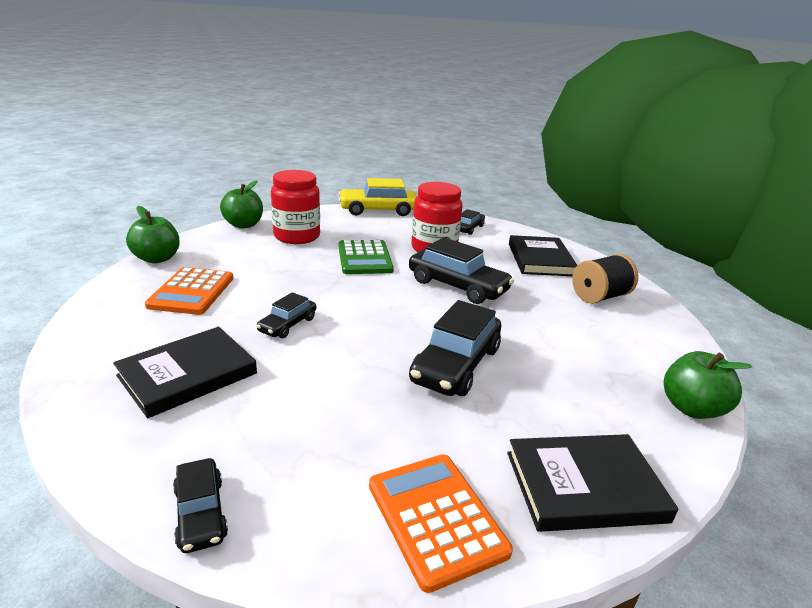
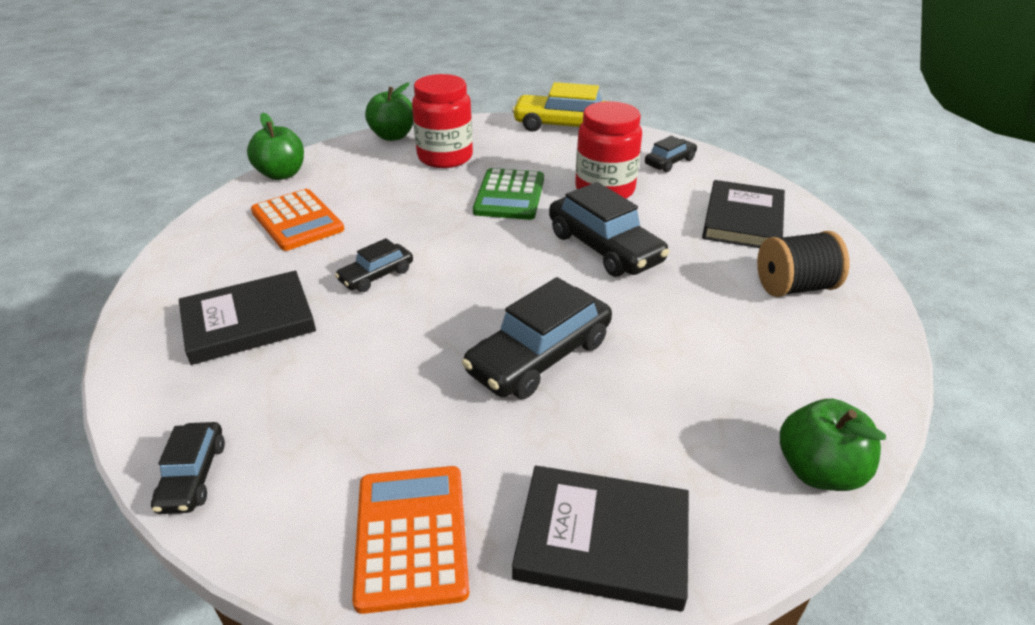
camera: 20 degrees right, 10 degrees up
(191, 292) = (297, 221): orange calculator -> orange calculator turned 60 degrees counterclockwise

